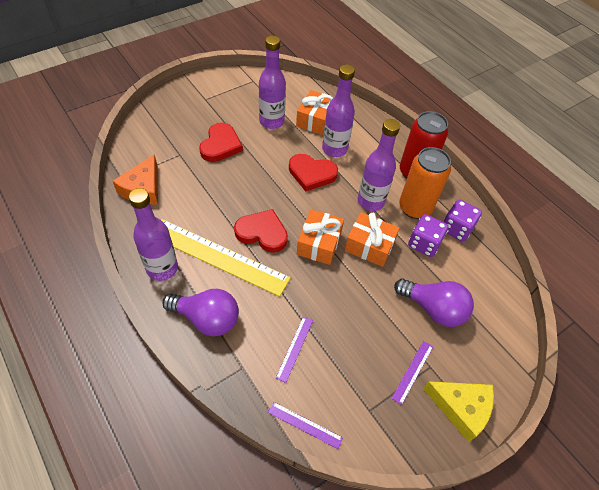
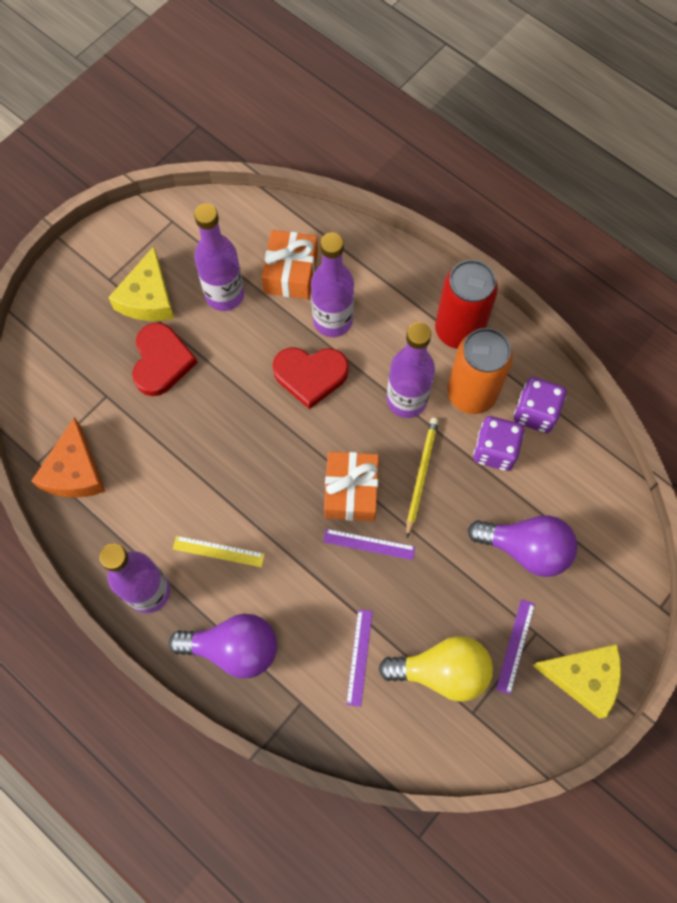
camera: 10 degrees left, 15 degrees up
(218, 256) = (218, 551): yellow ruler -> yellow ruler, size x0.43
(225, 112) = (148, 298): none -> yellow cheese
(262, 233) = (268, 496): red heart -> none
(305, 425) = (398, 754): purple ruler -> purple ruler (369, 544)
(353, 374) = (442, 671): none -> yellow light bulb
(369, 246) = (421, 475): orange gift -> yellow pencil

